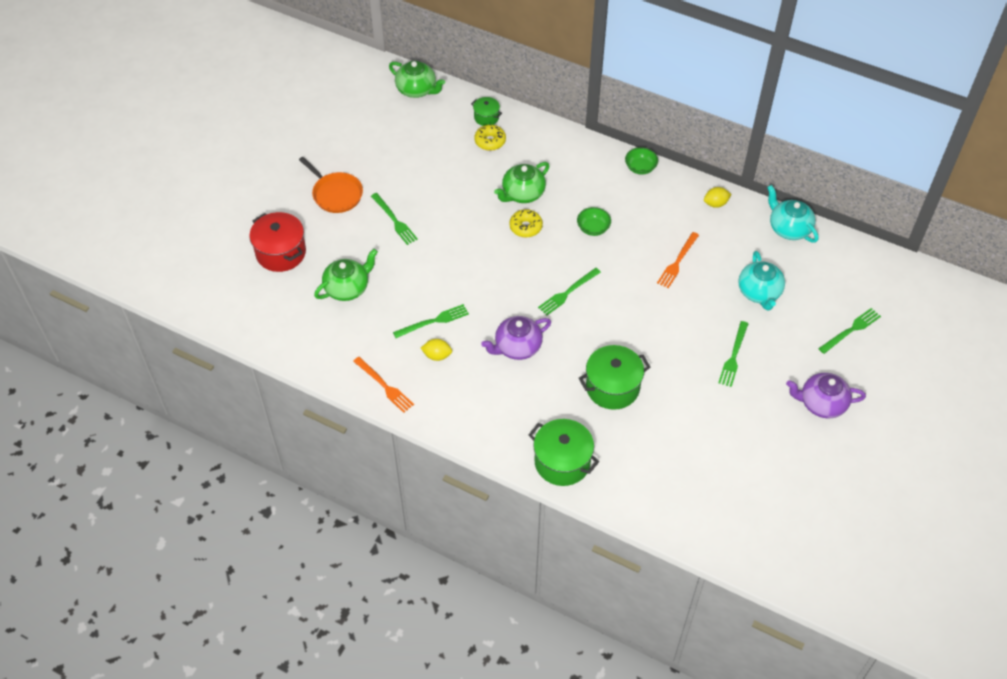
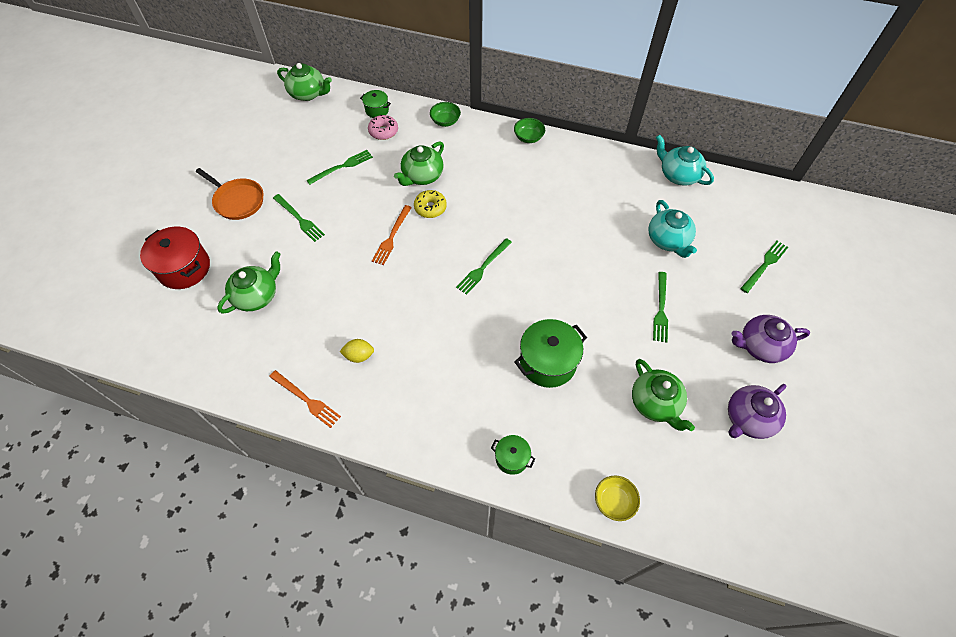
camera: 10 degrees left, 5 degrees up
(433, 321) = (351, 318): green fork -> green fork (342, 167)
(490, 141) = (383, 131): yellow donut -> pink donut
(517, 347) = (442, 333): purple teapot -> purple teapot (748, 419)
(562, 462) = (512, 458): green pot -> green pot, size x0.54
(593, 228) = (496, 200): green bowl -> green bowl (445, 121)
(646, 510) = (614, 501): none -> yellow bowl
(677, 262) = (583, 221): orange fork -> orange fork (392, 237)
(705, 437) = (655, 403): none -> green teapot
(715, 203) = (605, 161): yellow lemon -> none

